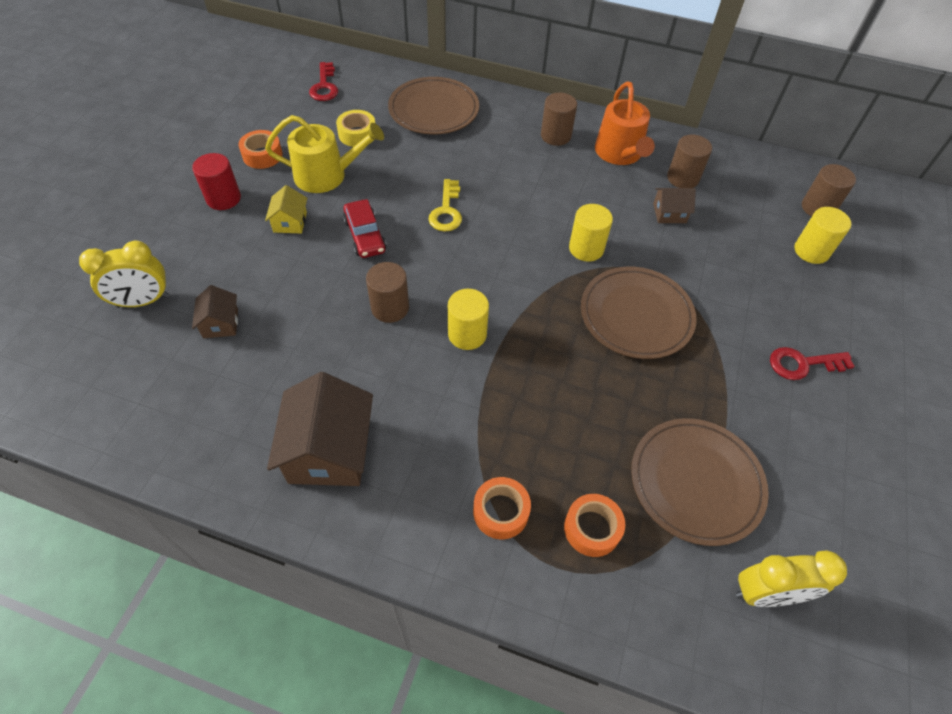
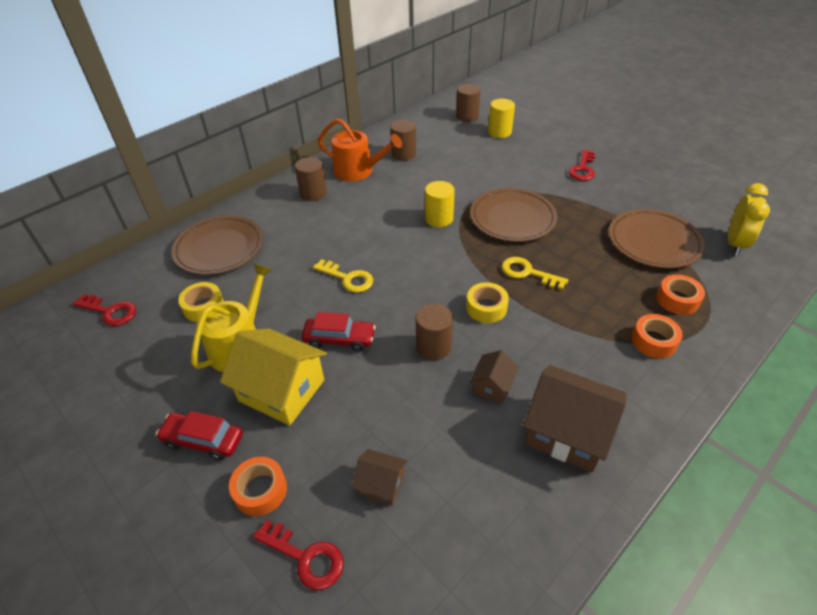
camera: 60 degrees left, 10 degrees down
(143, 301) = (306, 557): yellow clock -> red key
(223, 198) = (203, 440): red cylinder -> red car
(262, 155) = (166, 389): orange tape -> orange tape (260, 490)
(290, 222) = (281, 390): yellow house -> yellow house, size x1.96
(467, 334) = (486, 308): yellow cylinder -> yellow tape
(546, 356) = (528, 273): none -> yellow key
(669, 213) = (431, 171): brown house -> brown house (492, 386)

